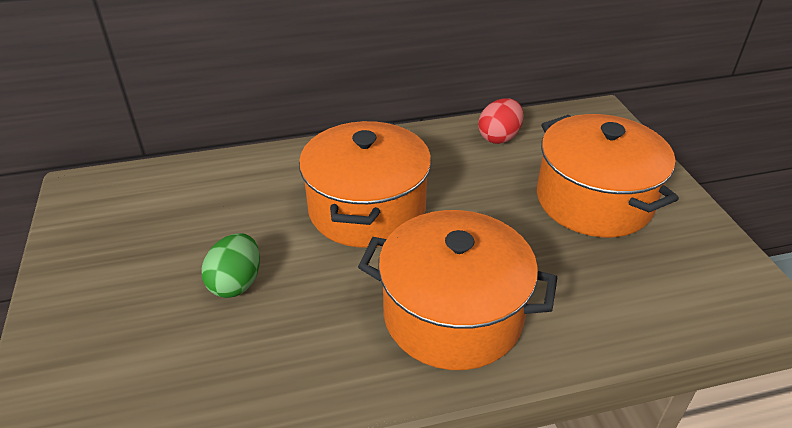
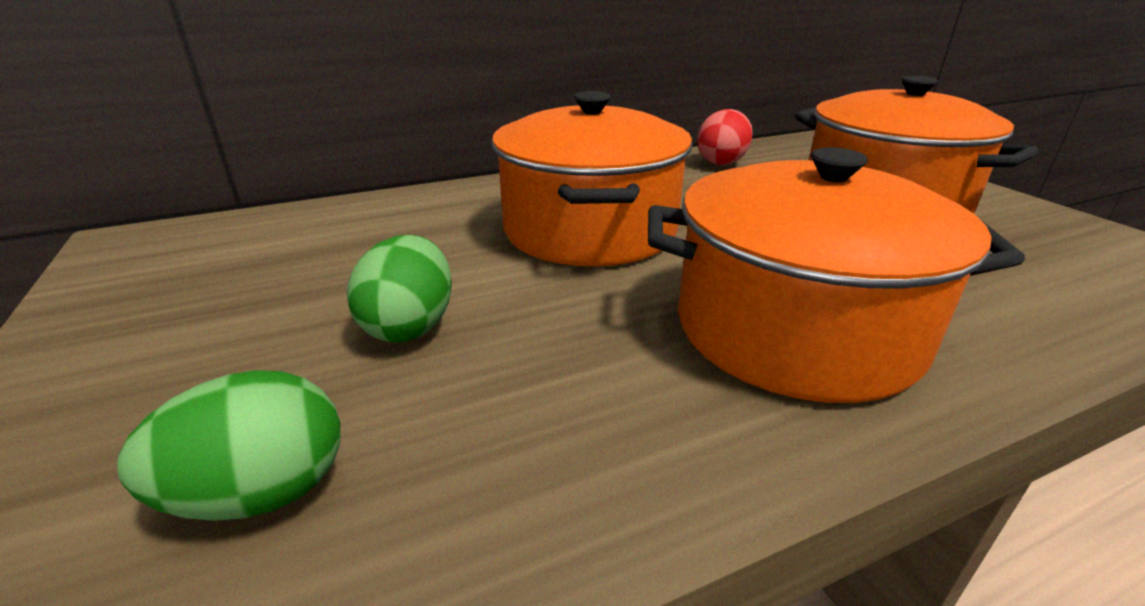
camera: 10 degrees left, 10 degrees down
(157, 376) = (261, 493): none -> green egg

